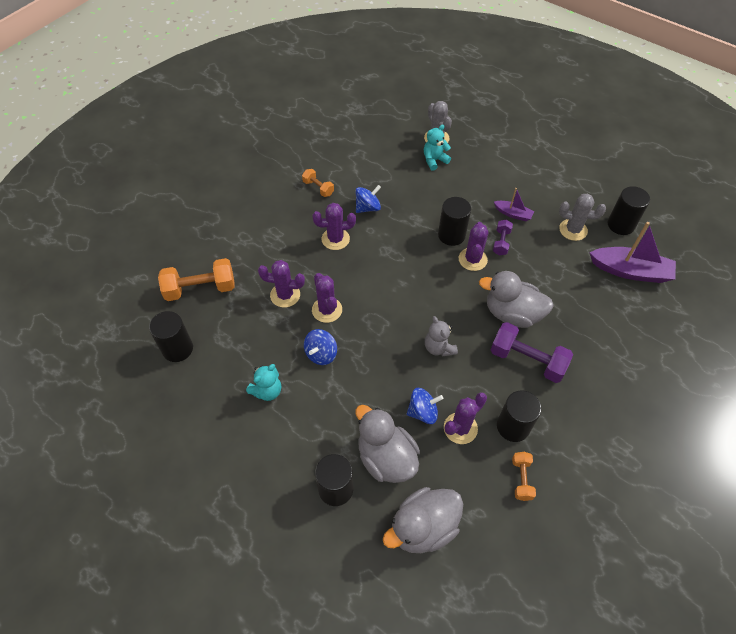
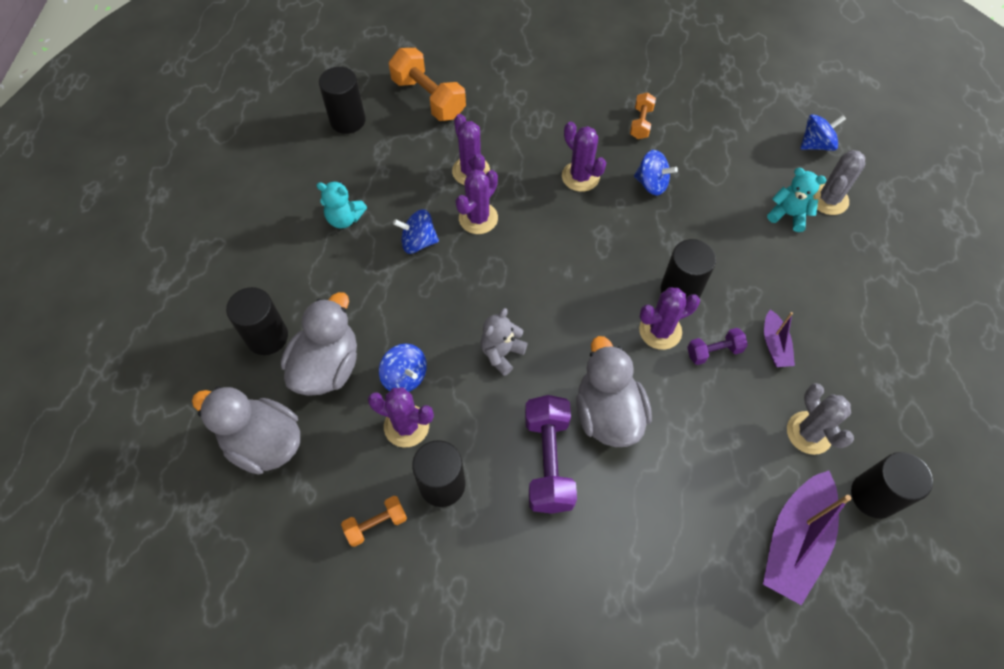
camera: 60 degrees right, 5 degrees up
(396, 122) = (816, 144): none -> blue spinning top
(630, 271) = (795, 541): purple boat -> purple boat turned 45 degrees clockwise

